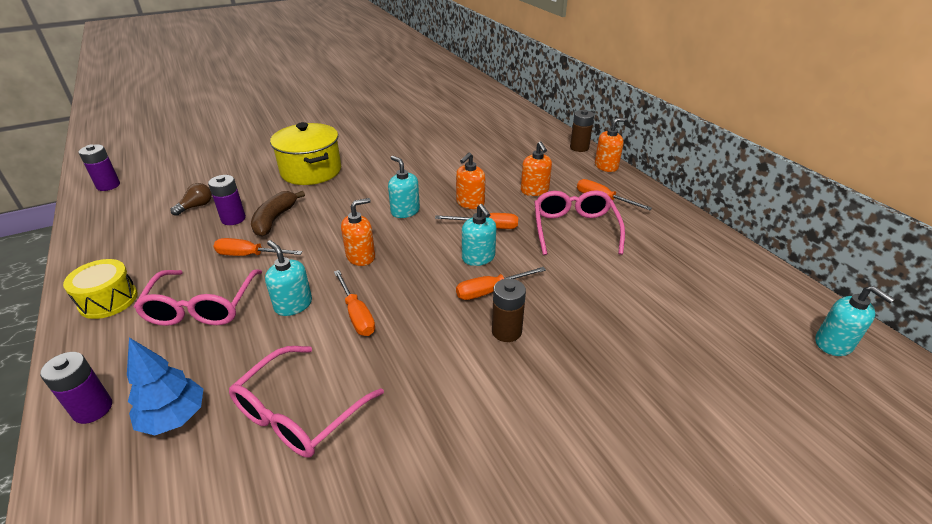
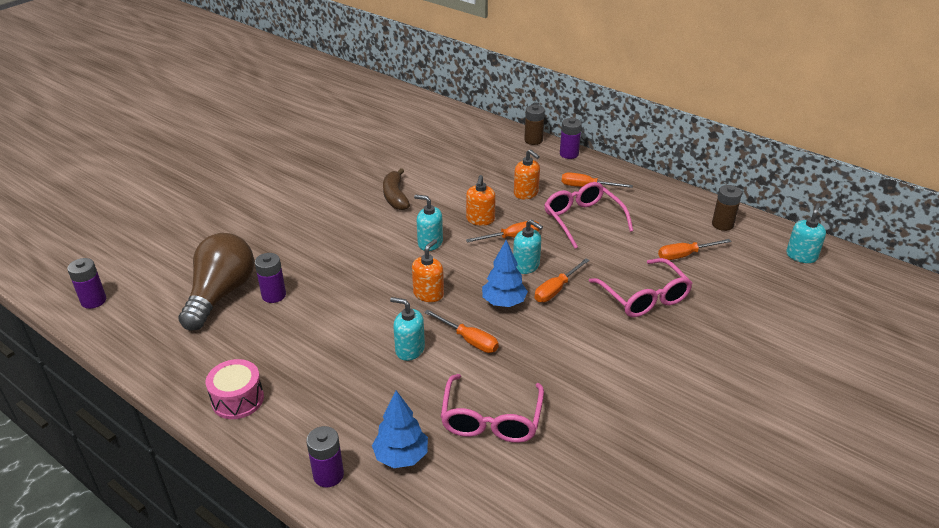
camera: 25 degrees left, 0 degrees up
(108, 300) = (238, 399): yellow drum -> pink drum
(196, 206) = (221, 294): brown light bulb -> brown light bulb, size x2.42
(202, 306) = (332, 376): pink glasses -> pink glasses (643, 297)
(249, 255) = (327, 322): orange screwdriver -> orange screwdriver (685, 255)
(274, 219) = (315, 284): brown banana -> brown banana (395, 196)
(311, 171) = (301, 227): yellow pot -> none
(424, 287) = (503, 302): none -> blue tree
(506, 331) = (591, 315): brown battery -> brown battery (722, 224)
(606, 166) = (569, 154): orange soap dispenser -> purple battery
(834, 344) = (801, 256): turquoise soap dispenser -> turquoise soap dispenser turned 90 degrees counterclockwise

